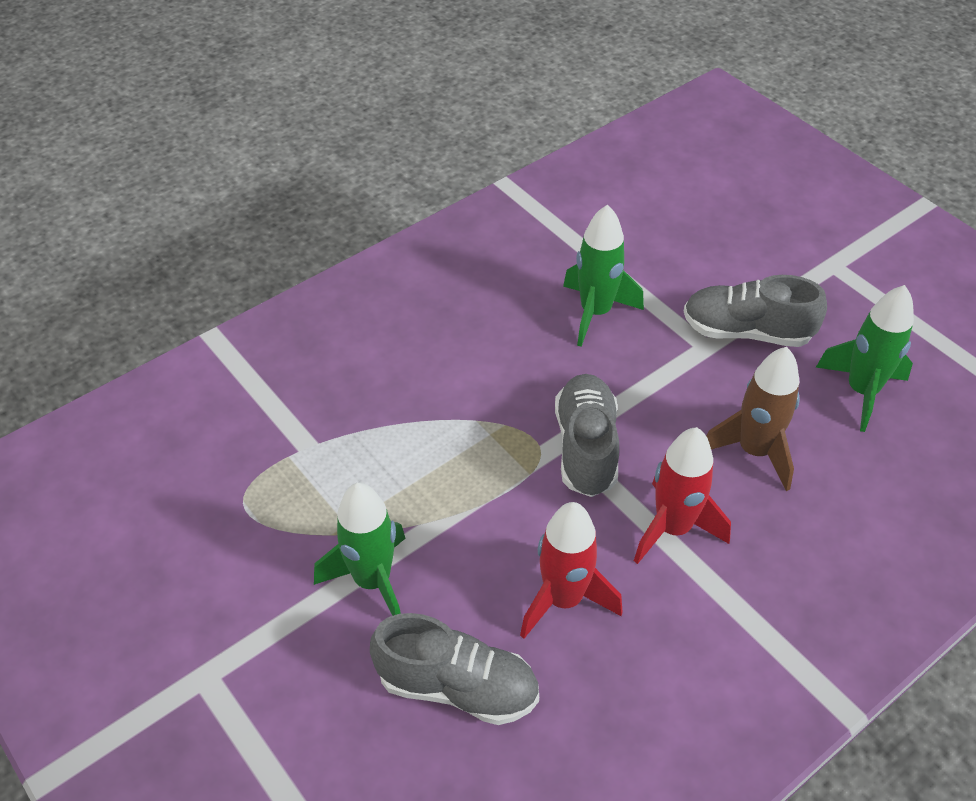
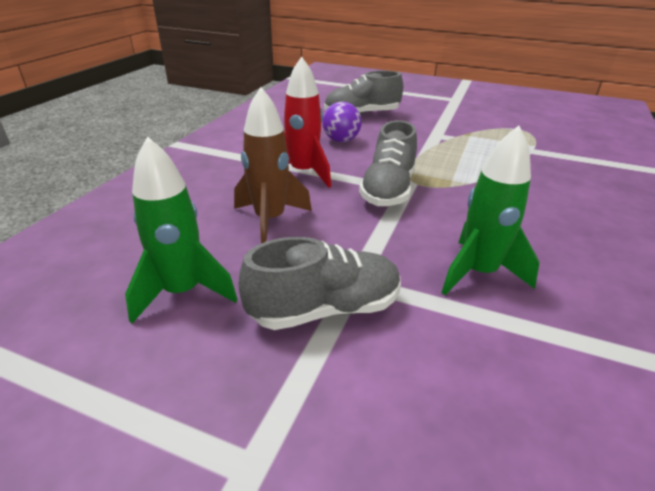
camera: 150 degrees right, 15 degrees down
(372, 581) = (432, 126): green rocket -> none
(563, 599) = (341, 140): red rocket -> purple ball
(586, 447) = (388, 190): grey shoe -> grey shoe turned 45 degrees clockwise

